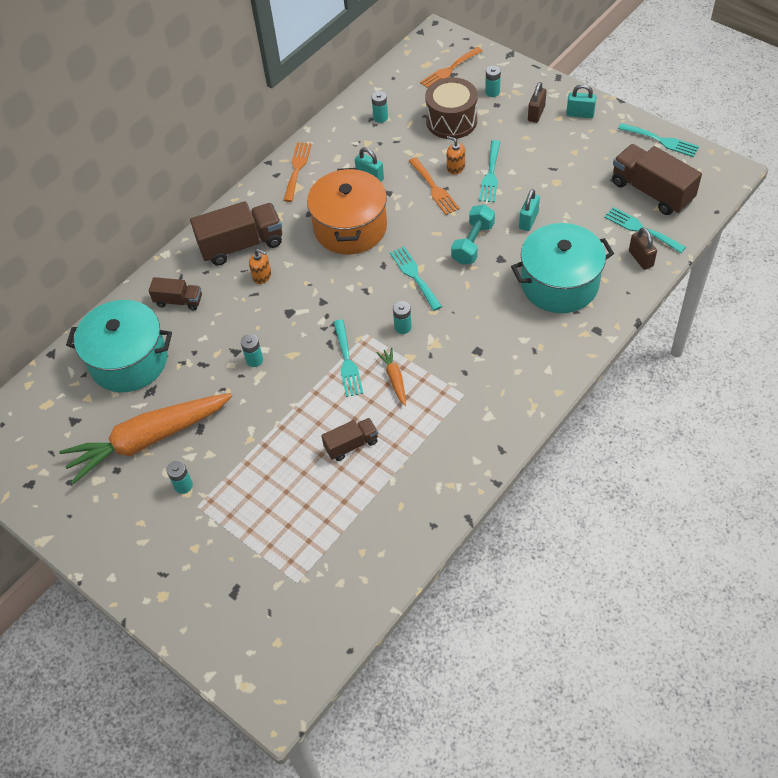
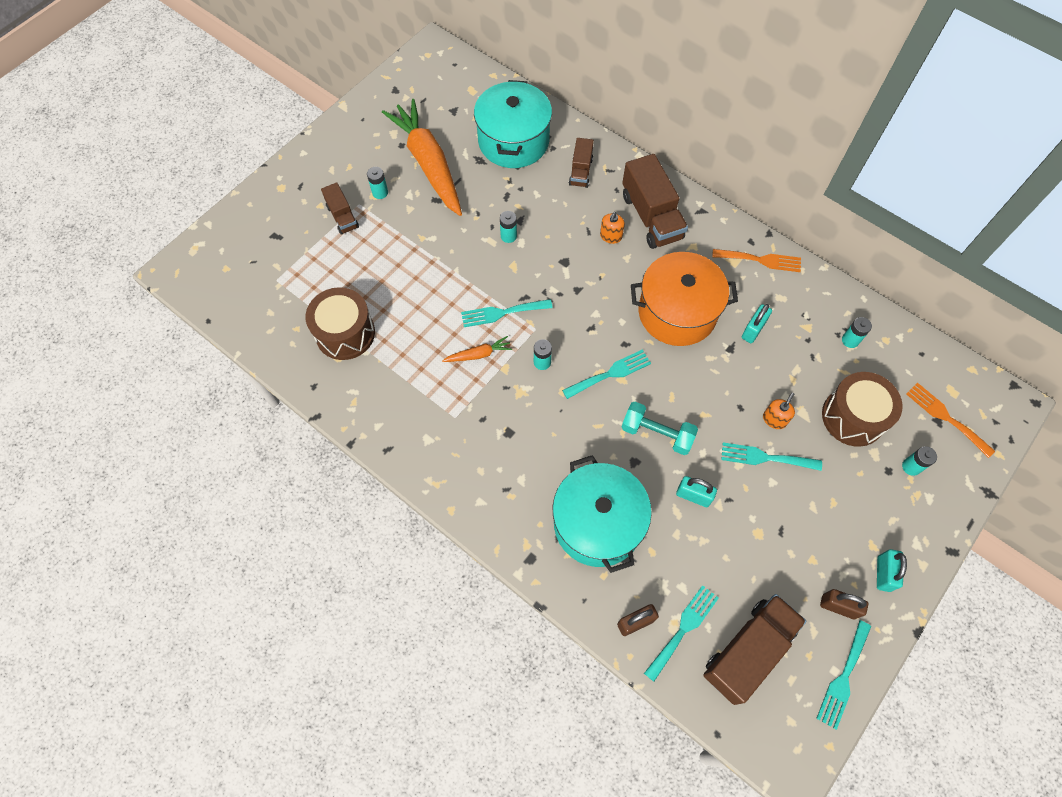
camera: 85 degrees right, 10 degrees up
(351, 445) = (407, 318): brown truck -> brown truck (342, 217)
(369, 501) = (345, 333): none -> brown drum
(434, 188) = (739, 396): orange fork -> none
(536, 113) = (877, 518): brown padlock -> brown padlock (838, 606)

